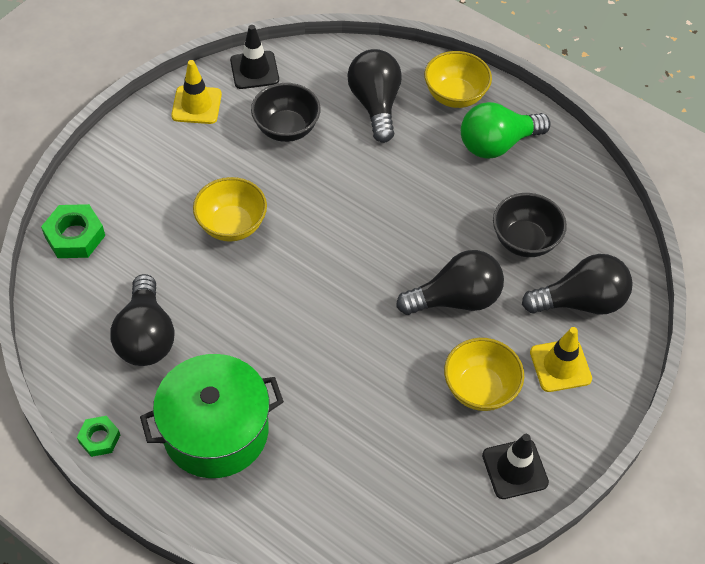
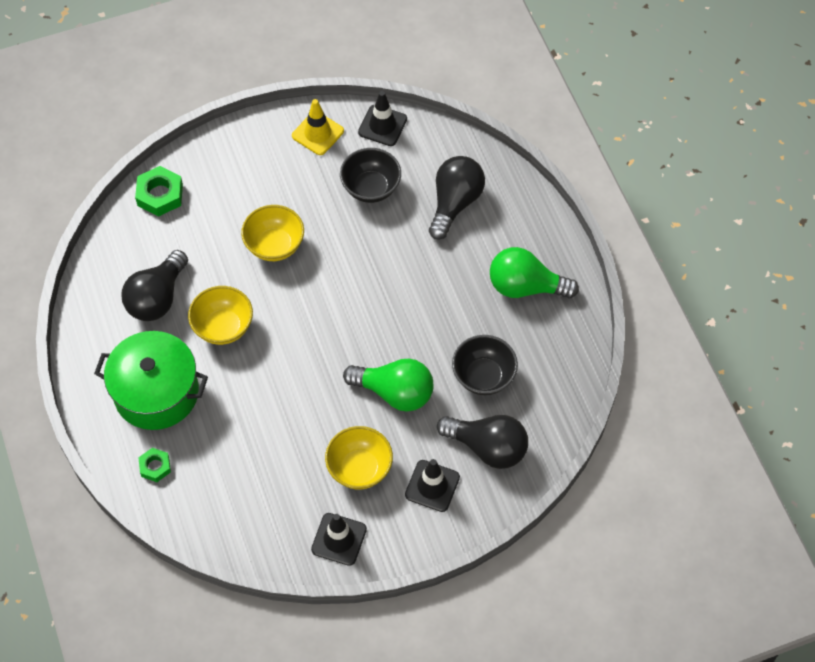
camera: 35 degrees right, 5 degrees up
(99, 438) = (78, 354): green nut -> green nut (155, 466)
(455, 96) = (524, 228): yellow bowl -> yellow bowl (223, 327)
(455, 299) = (395, 392): black light bulb -> green light bulb
(560, 365) = (432, 486): yellow traffic cone -> black traffic cone

